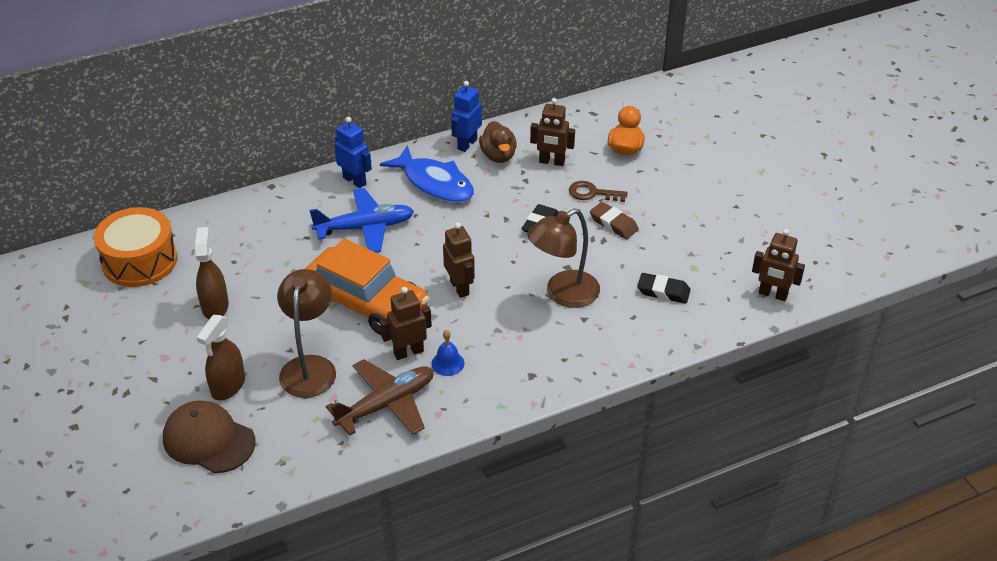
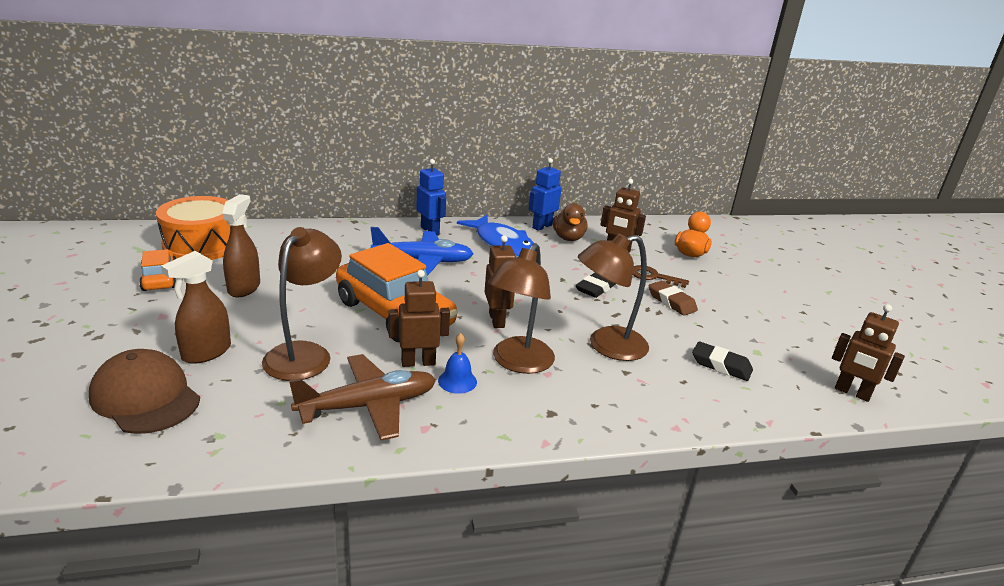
camera: 10 degrees right, 15 degrees down
(131, 315) = (159, 279): none -> orange car
(492, 332) = (518, 363): none -> brown lamp

